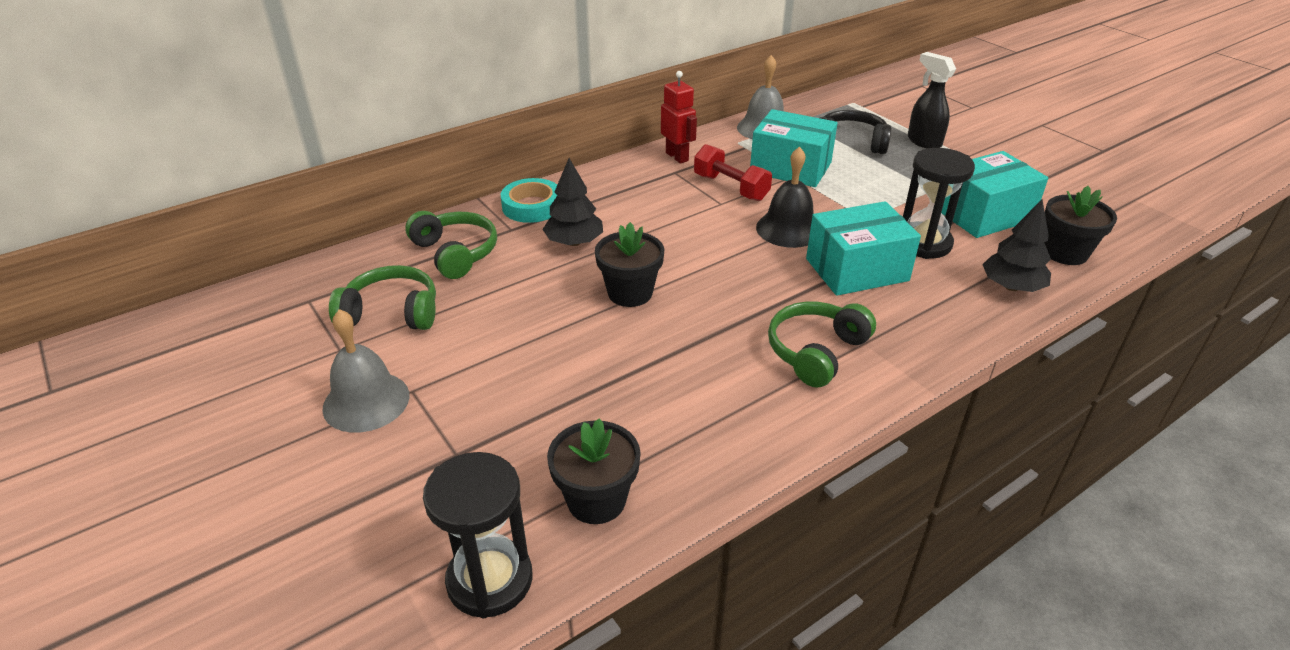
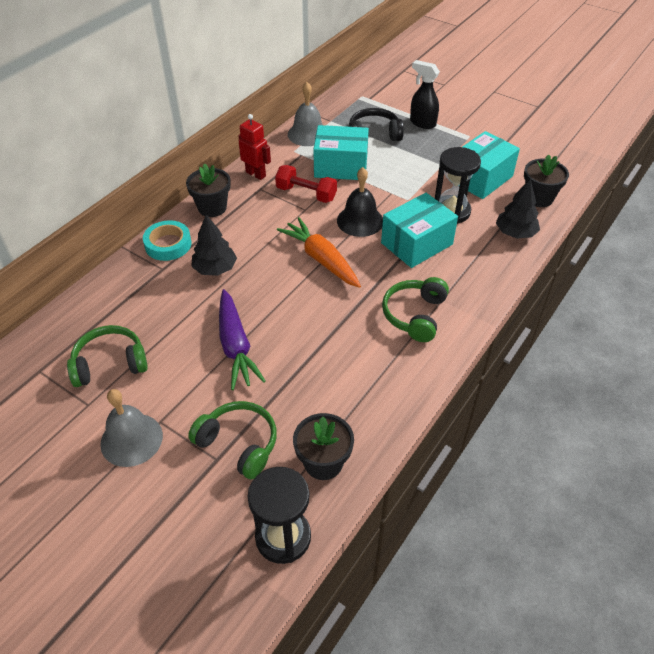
camera: 20 degrees left, 10 degrees up
(455, 253) = (131, 300): green headphones -> green headphones (238, 444)
(553, 330) = (235, 345): none -> purple carrot
(630, 293) = (274, 301): black flower pot -> black flower pot (212, 208)
(715, 261) = (321, 260): none -> orange carrot

